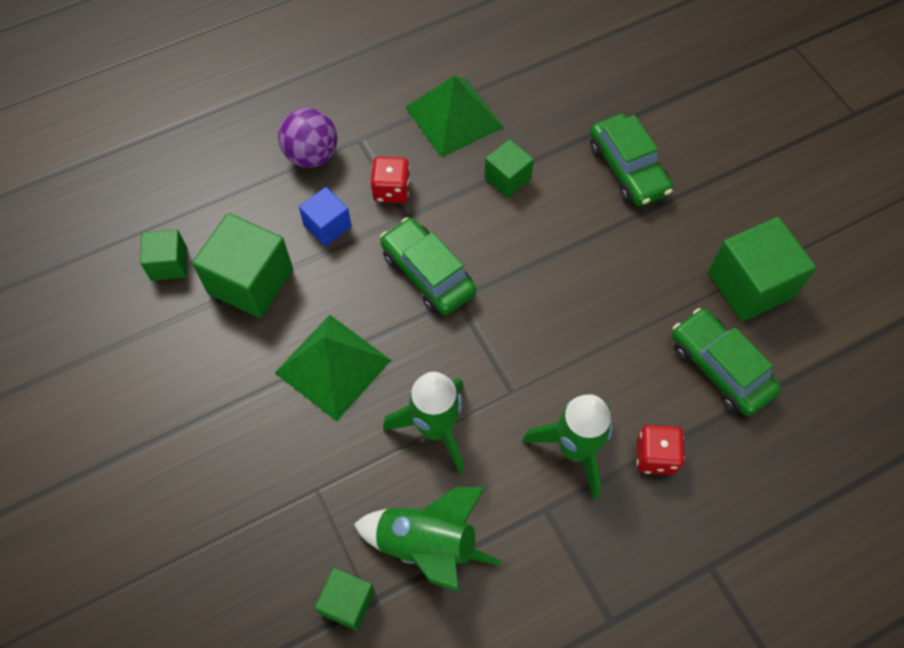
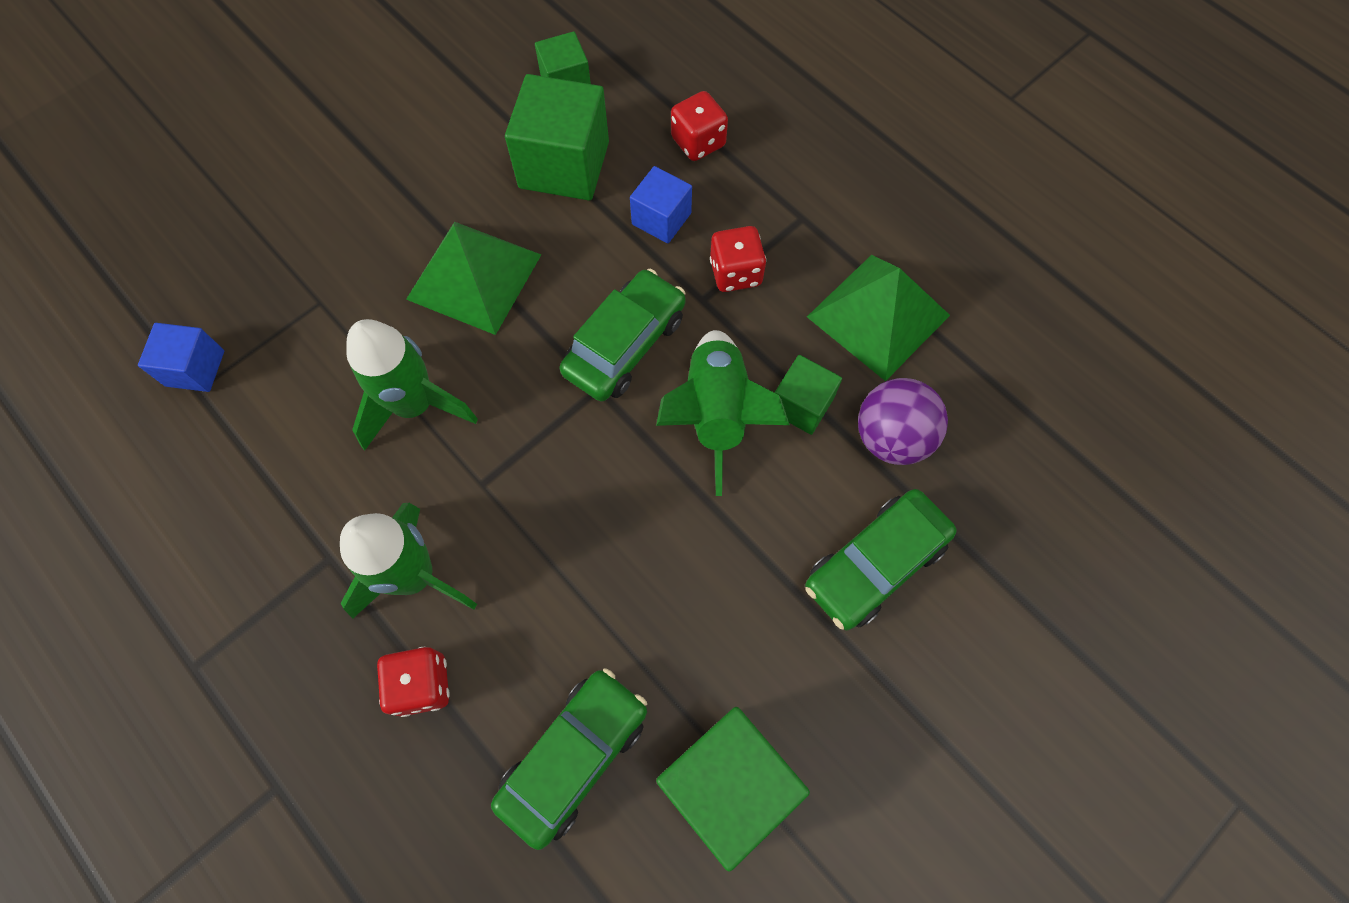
camera: 75 degrees right, 5 degrees up
(267, 185) = (698, 142): none -> red dice
(311, 155) = (758, 174): purple ball -> purple ball (891, 437)
(347, 602) = (195, 368): green cube -> blue cube
(427, 545) = (268, 433): green rocket -> green rocket (716, 414)

